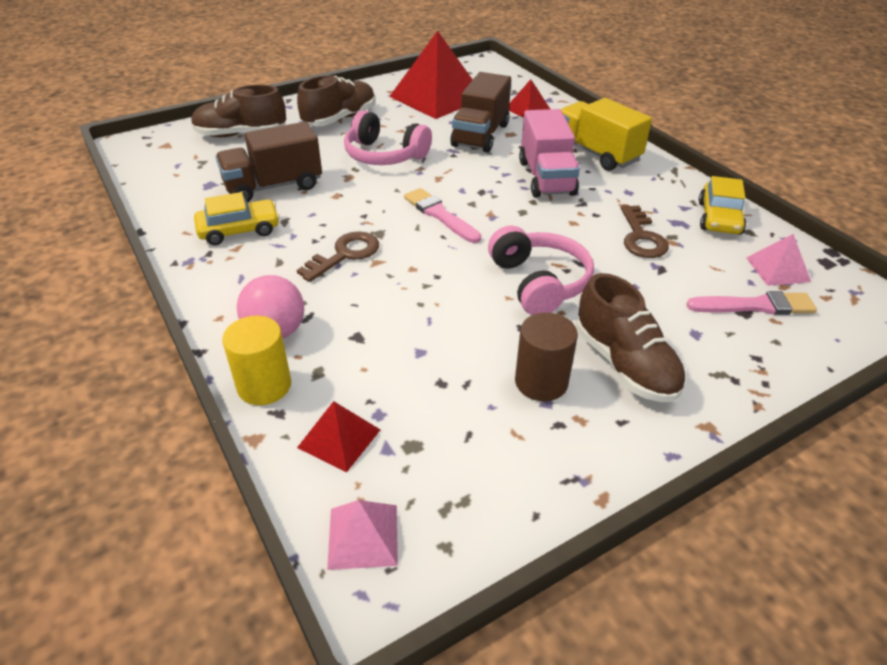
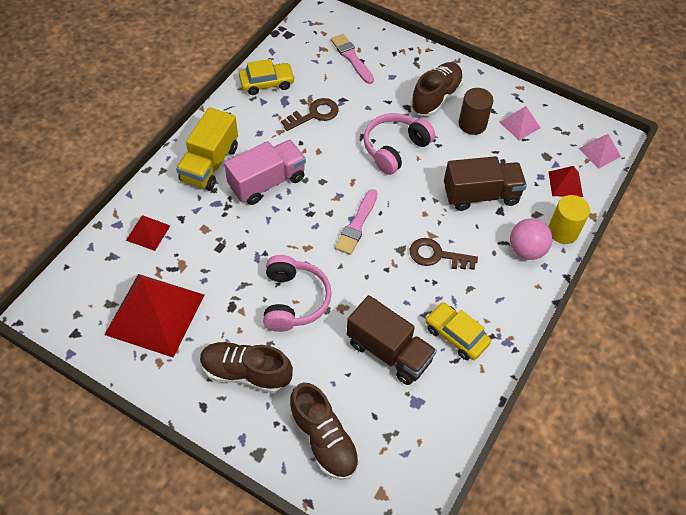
camera: 120 degrees left, 15 degrees up
(480, 135) = (219, 248): brown truck -> brown truck (481, 195)
(778, 269) = (309, 52): pink pyramid -> pink pyramid (519, 125)

